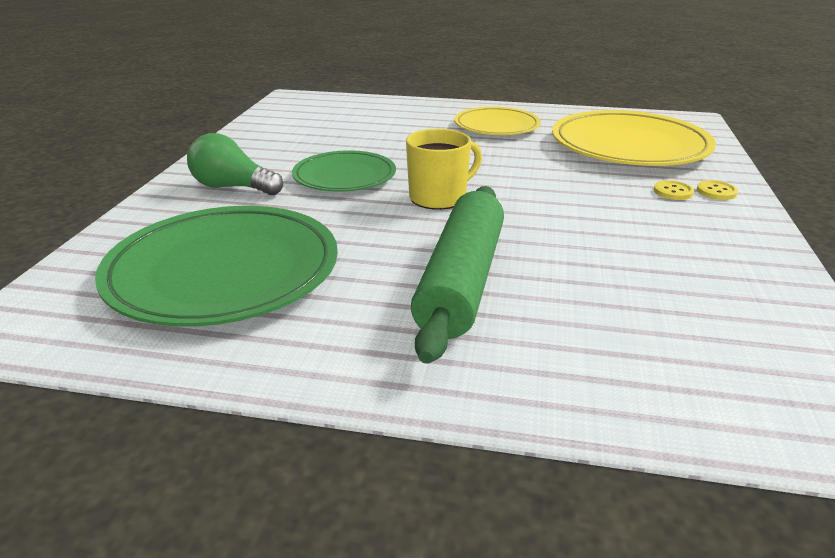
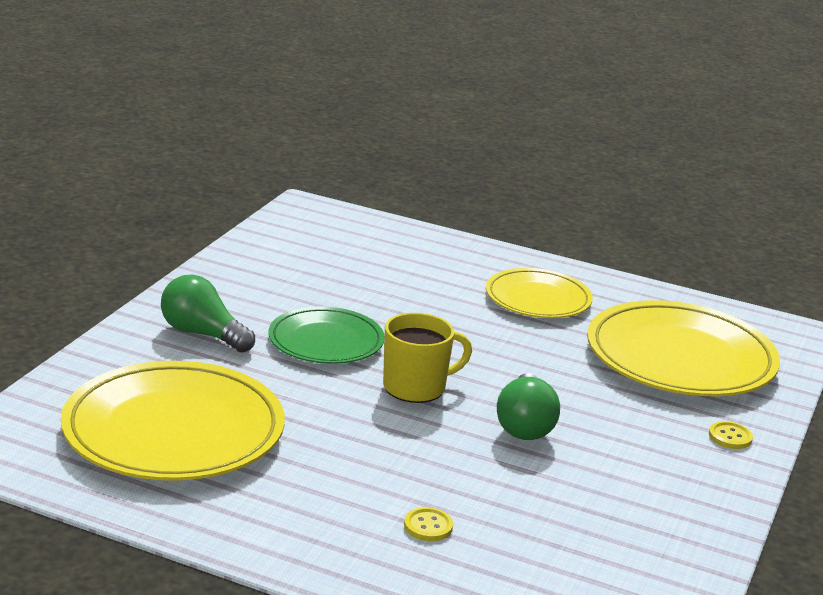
camera: 10 degrees right, 5 degrees down
(224, 271) = (173, 430): green plate -> yellow plate
(461, 281) = (390, 483): green rolling pin -> none
(549, 210) = (525, 425): none -> green light bulb
(673, 192) = (680, 428): yellow button -> yellow button (428, 526)

